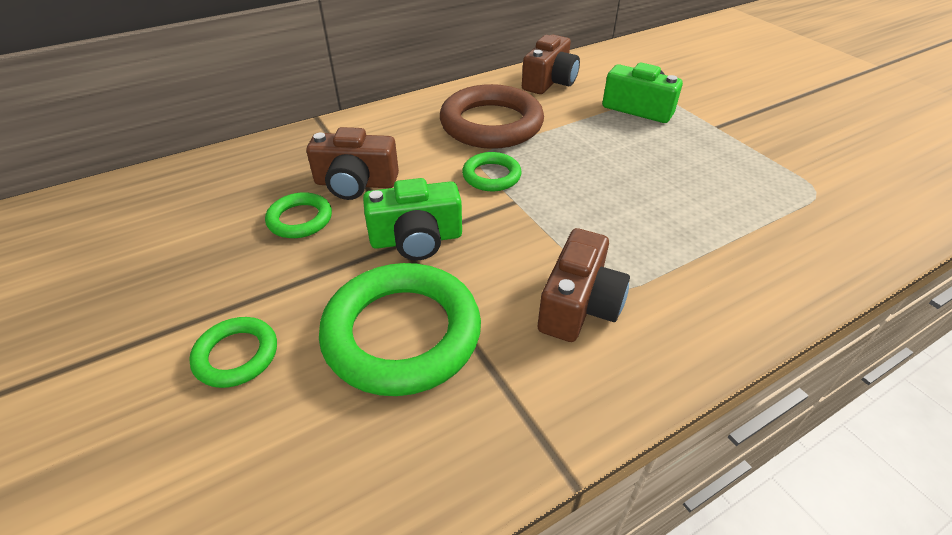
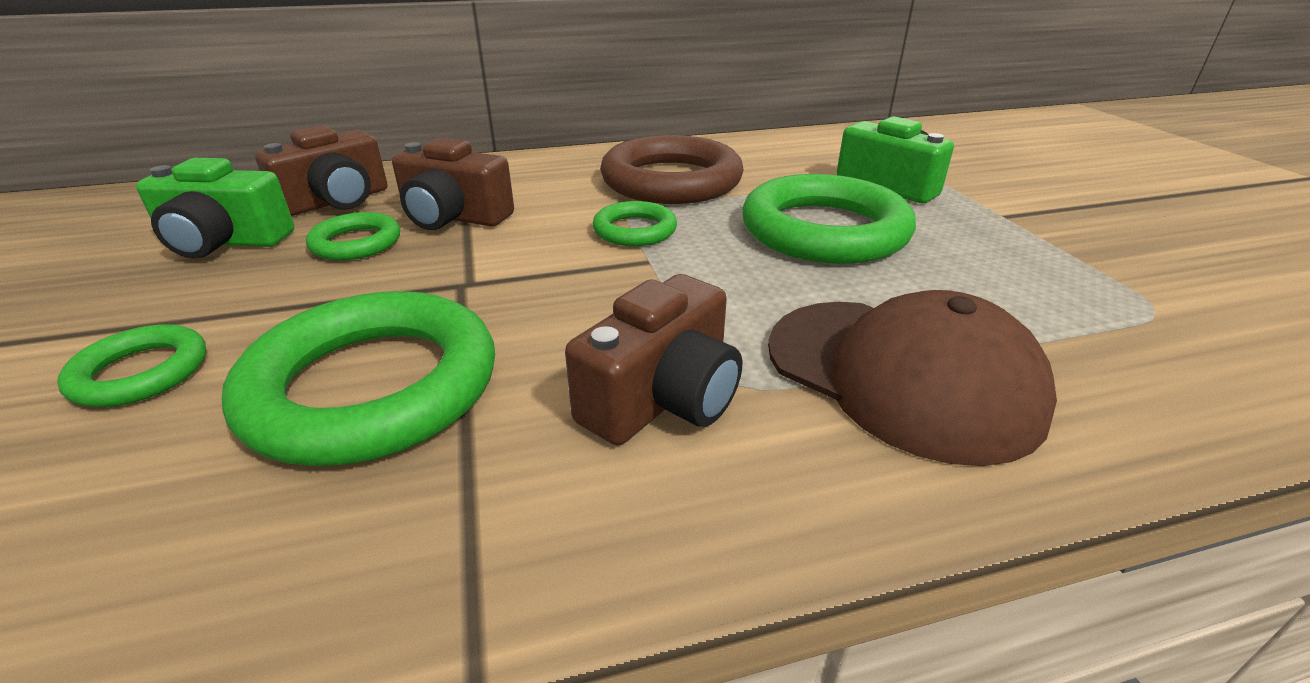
camera: 15 degrees right, 10 degrees down
(416, 239) = (482, 282): green camera -> green camera (225, 242)
(549, 82) = (777, 149): brown camera -> brown camera (337, 201)
(613, 157) = (824, 230): none -> green ring
(700, 263) = (901, 375): none -> brown cap

